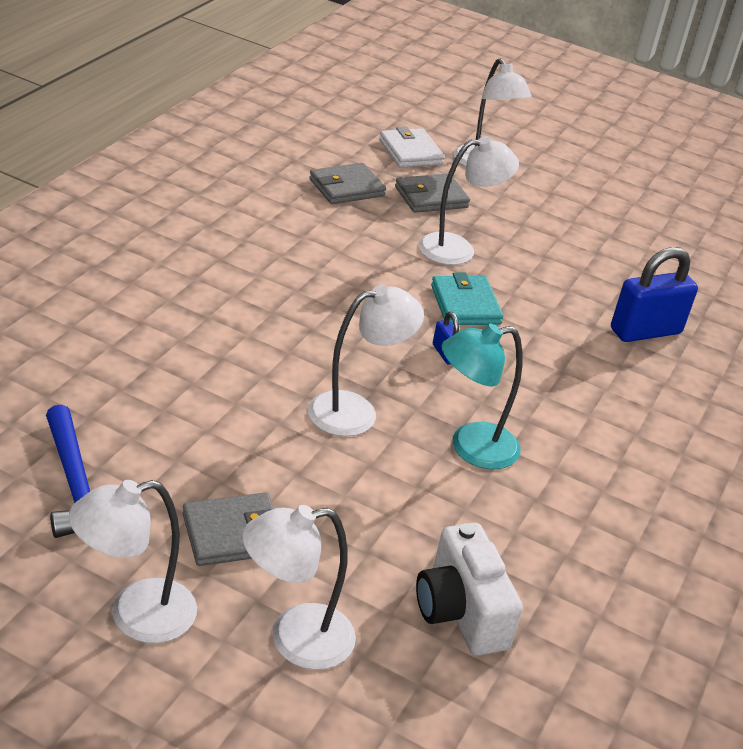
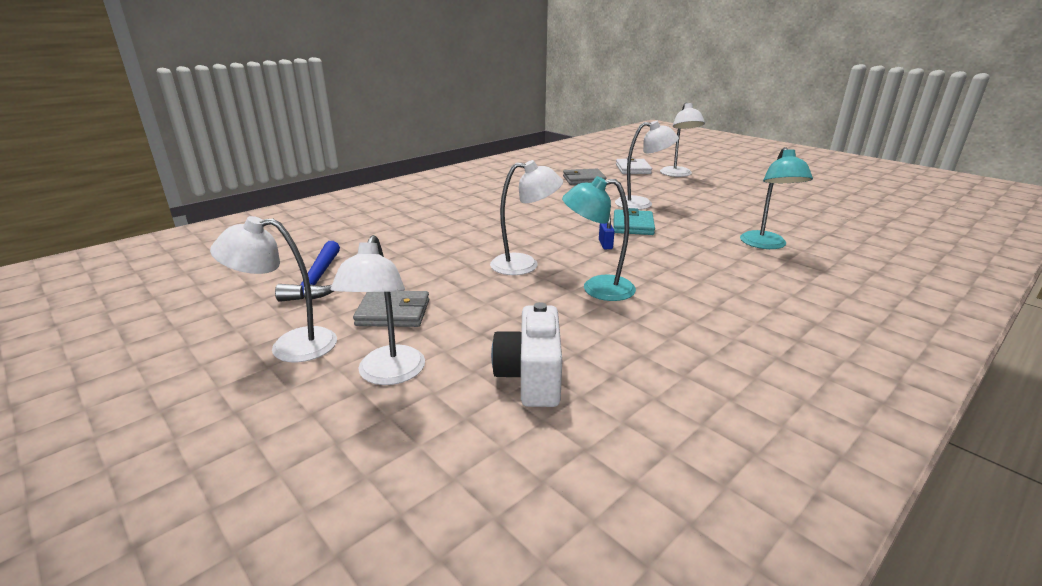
camera: 25 degrees right, 10 degrees down
(295, 639) = (388, 375): white lamp -> white lamp turned 90 degrees counterclockwise
(431, 197) = (635, 185): grey wallet -> none
(645, 331) = (765, 245): blue padlock -> turquoise lamp

